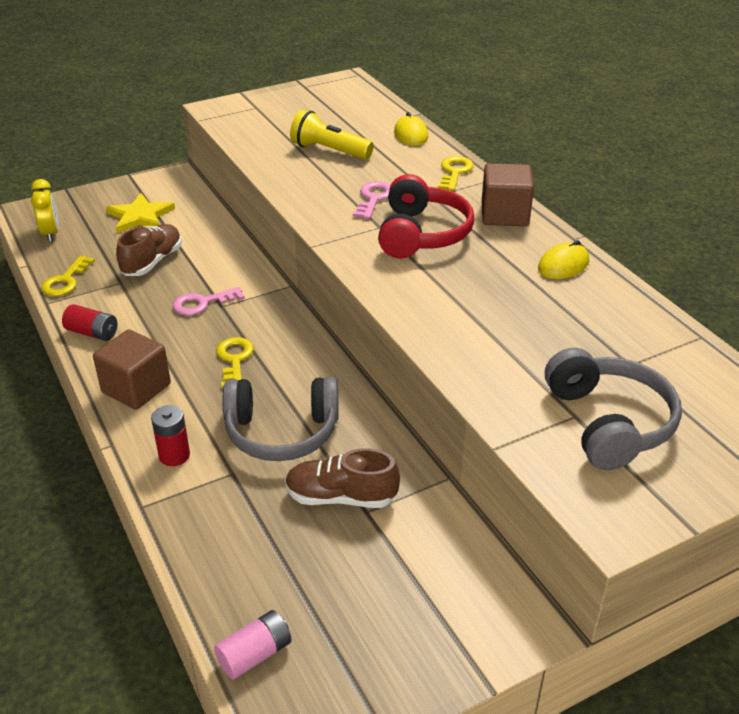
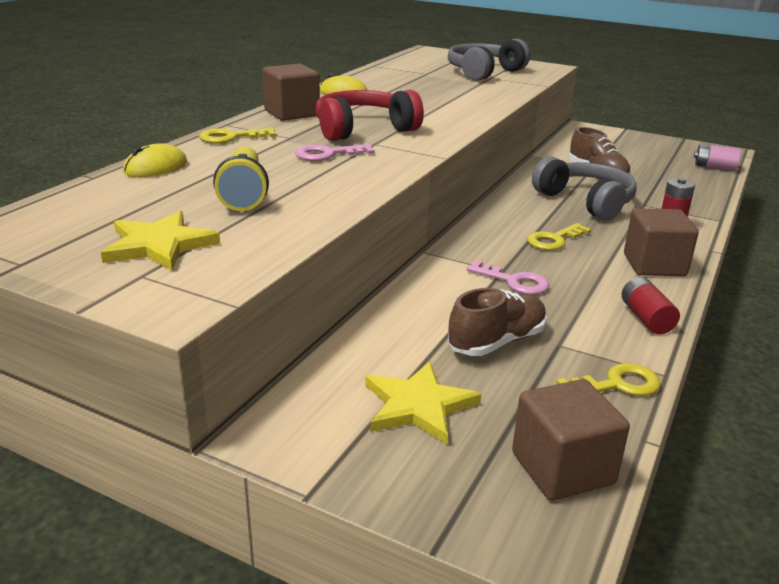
camera: 125 degrees left, 10 degrees down
(51, 233) = (562, 468): yellow clock -> brown cube
(152, 262) = (497, 342): brown shoe -> brown shoe turned 150 degrees clockwise
(285, 116) = (159, 245): none -> yellow star

